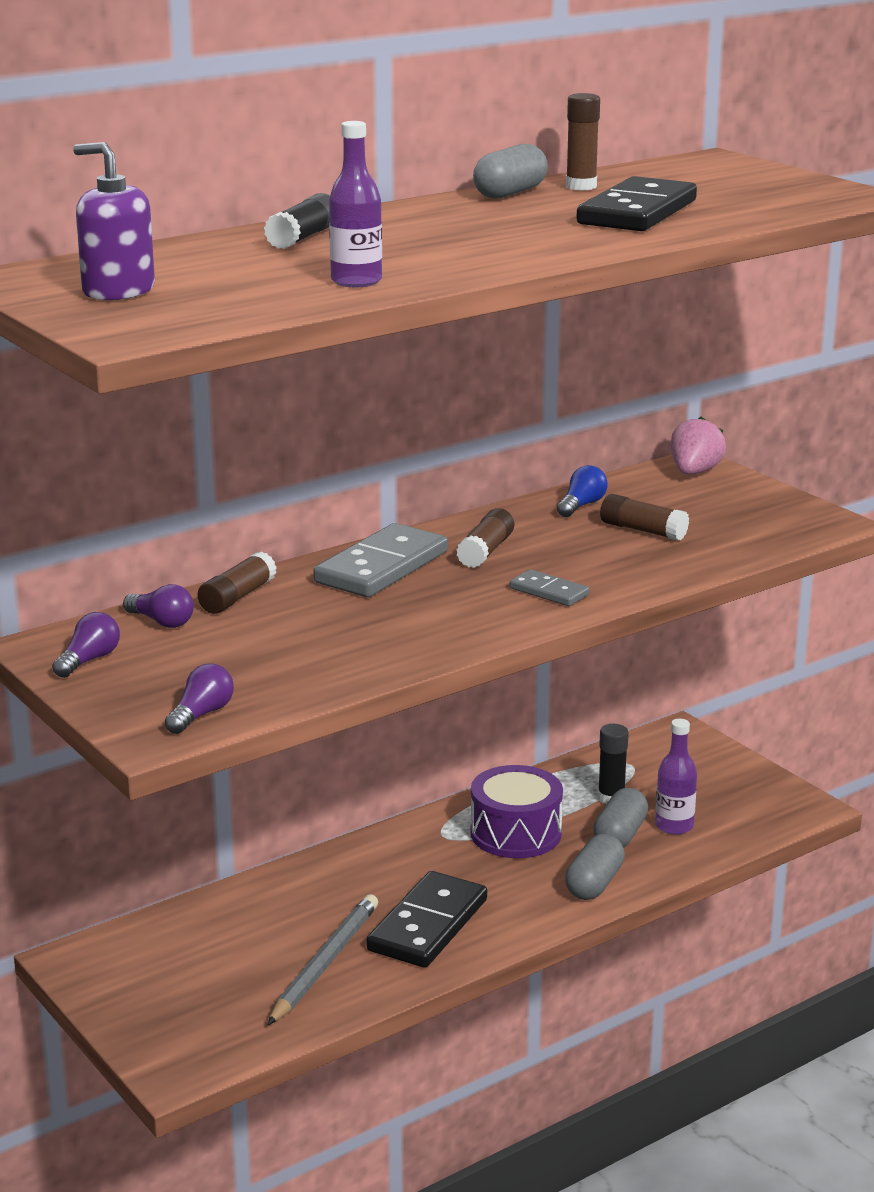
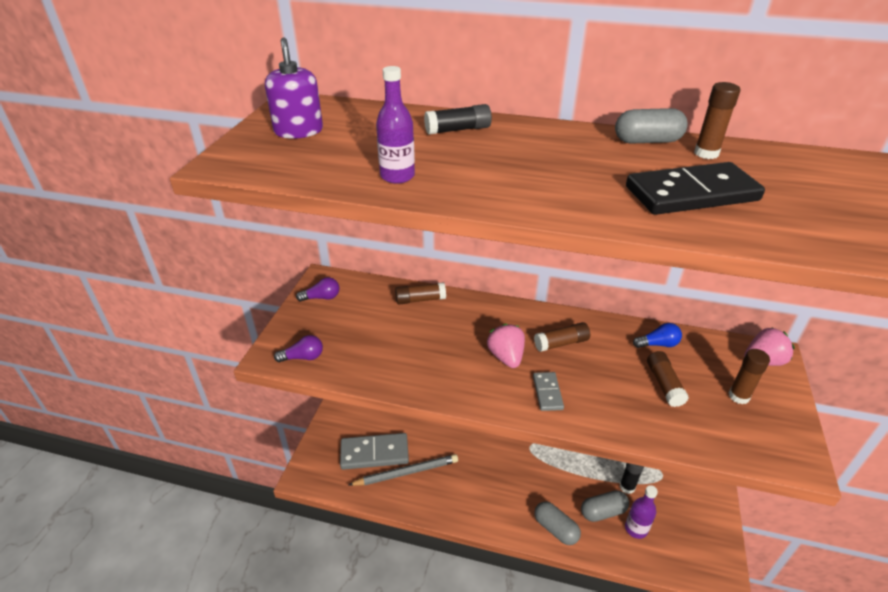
camera: 50 degrees right, 15 degrees up
(161, 622) = (375, 294): purple light bulb -> none
(382, 567) = (500, 321): grey domino -> grey domino (374, 453)
(428, 925) = (463, 488): black domino -> none
(450, 589) = (506, 357): none -> pink strawberry
(516, 833) = (559, 471): purple drum -> none
(594, 884) = (555, 529): grey capsule -> grey capsule turned 60 degrees clockwise
(718, 506) = (739, 396): none -> brown glue stick

